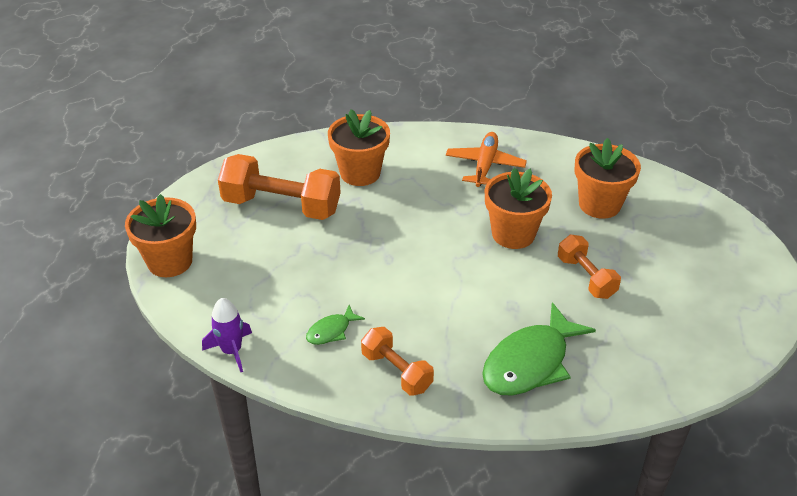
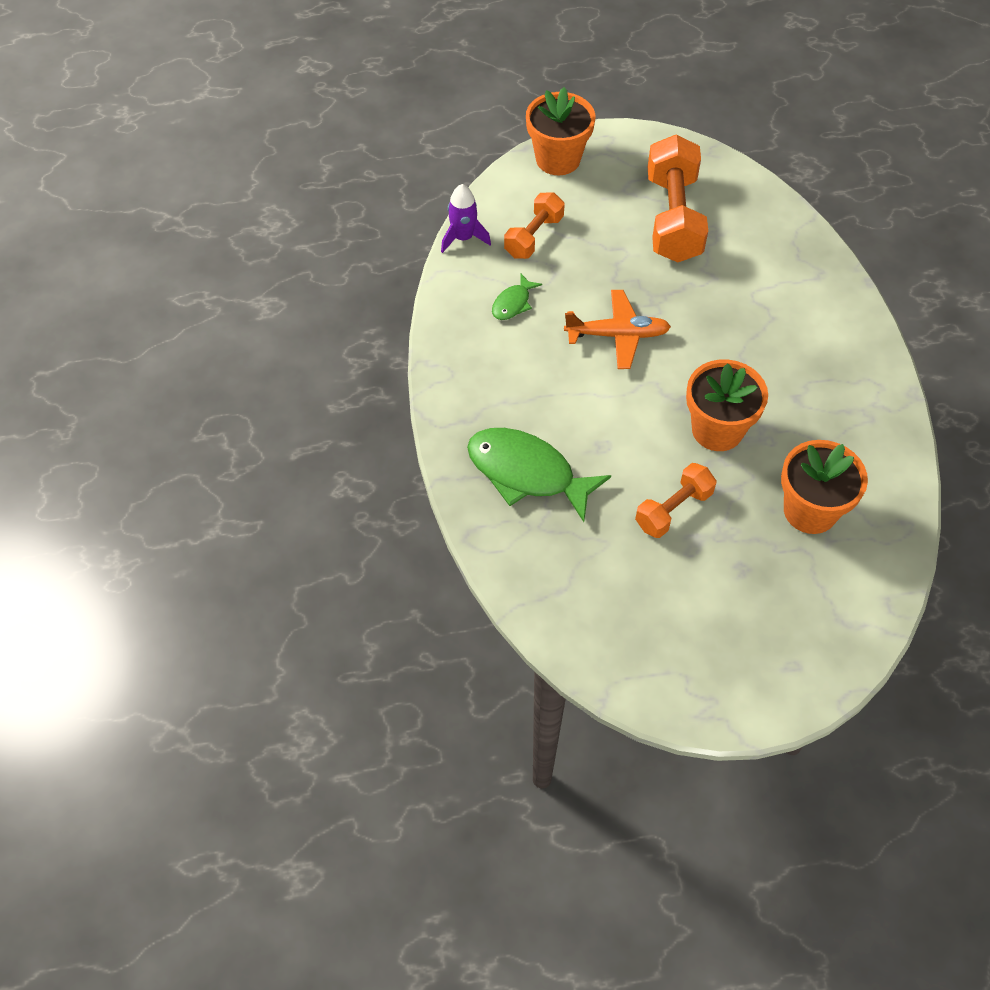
camera: 75 degrees right, 15 degrees up
(331, 331) = (513, 303): green fish -> green fish turned 90 degrees counterclockwise
(360, 173) = (758, 269): orange flower pot -> none
(396, 371) = (479, 365): orange dumbbell -> orange dumbbell (534, 236)
(485, 165) = (829, 382): orange plane -> orange plane (618, 335)

